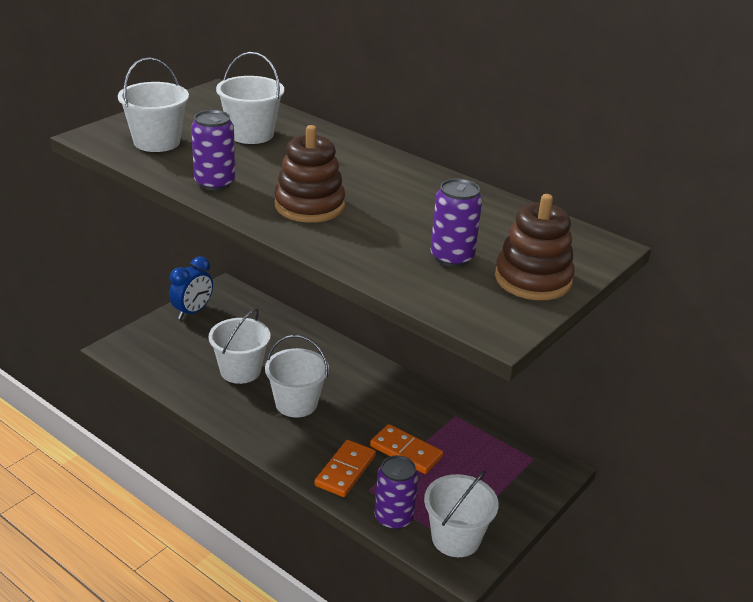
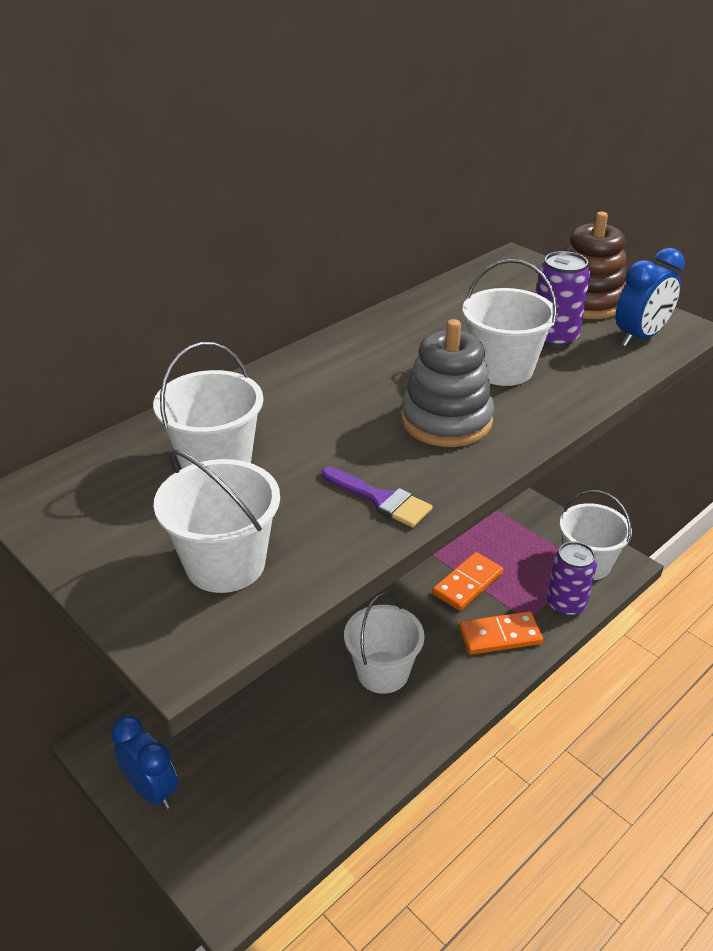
camera: 80 degrees left, 5 degrees up
(214, 183) = (380, 499): purple can -> purple brush
(240, 371) = (309, 729): white bucket -> white bucket (502, 369)
(309, 206) = (446, 420): brown stacking toy -> grey stacking toy
(345, 471) = (500, 635): orange domino -> orange domino turned 45 degrees counterclockwise
(469, 302) = (640, 337): none -> blue clock

